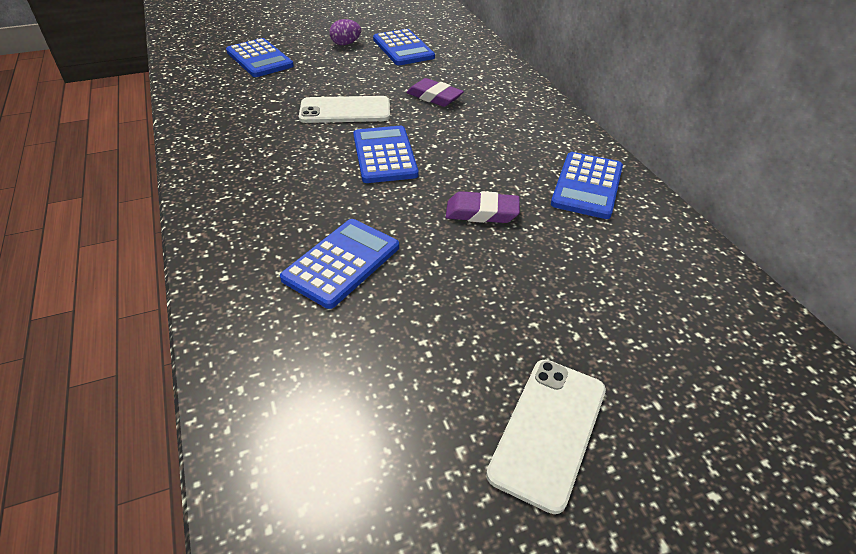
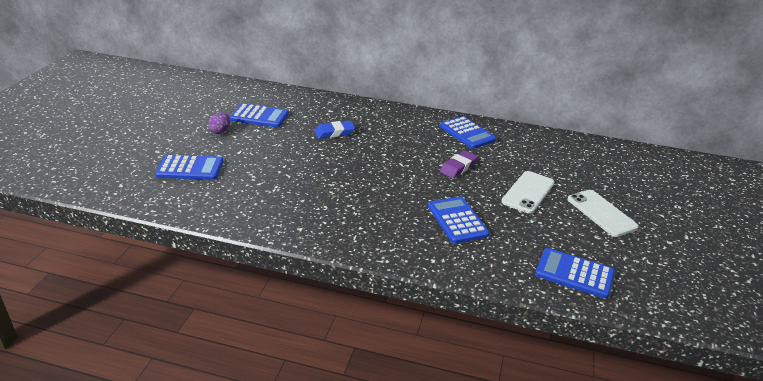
camera: 55 degrees left, 10 degrees down
(345, 111) = (310, 164): white phone -> white phone (528, 192)
(384, 155) = (375, 172): blue calculator -> blue calculator (574, 274)
(434, 97) = (334, 132): purple eraser -> blue eraser

